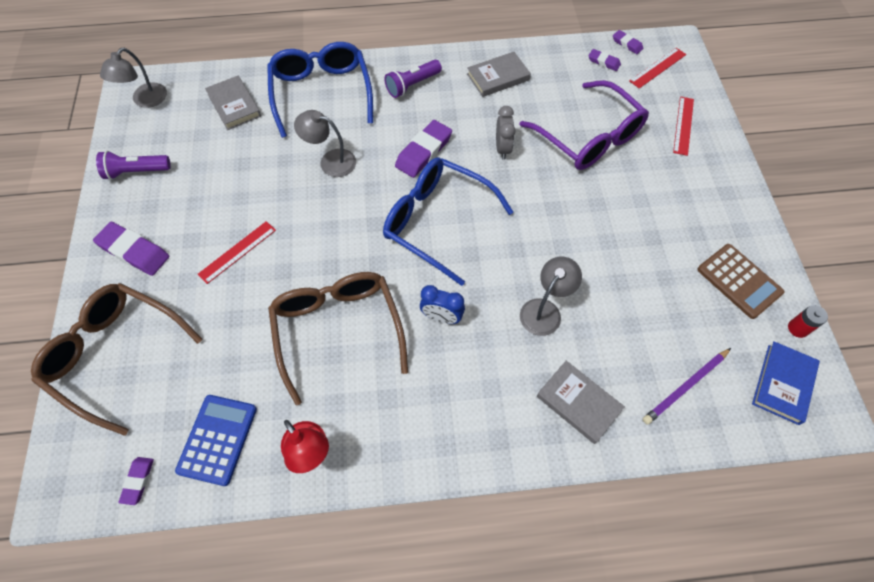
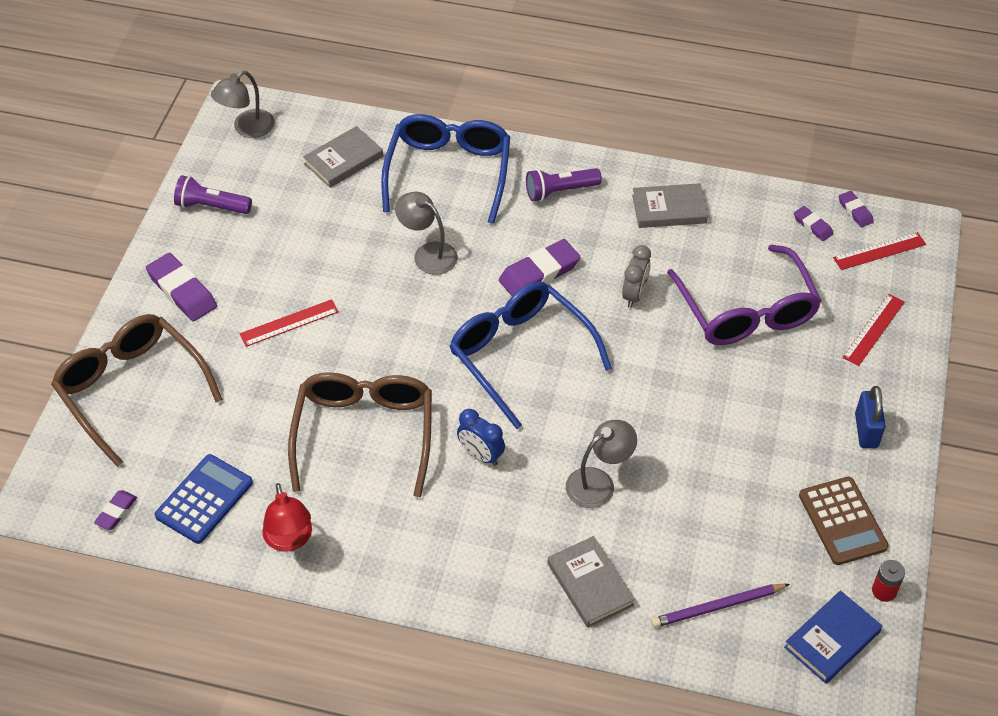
camera: 20 degrees right, 10 degrees down
(234, 105) = (344, 160): grey book -> grey book turned 60 degrees clockwise
(718, 203) = (866, 431): none -> blue padlock

